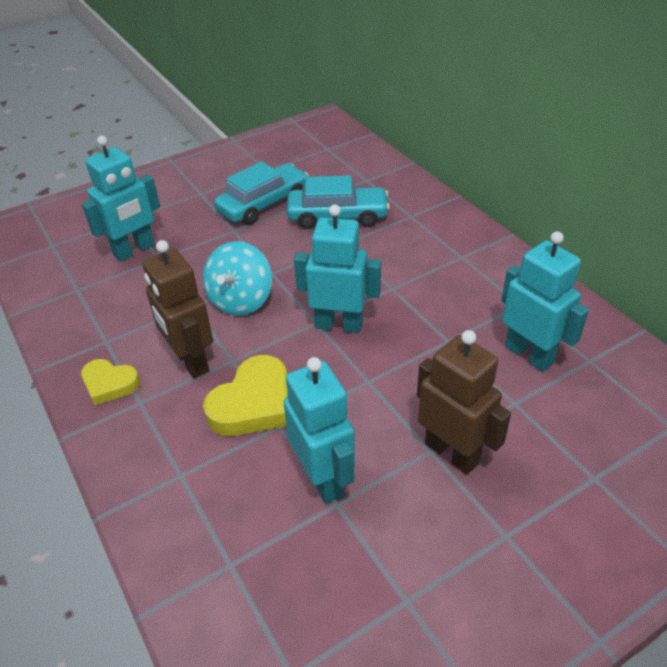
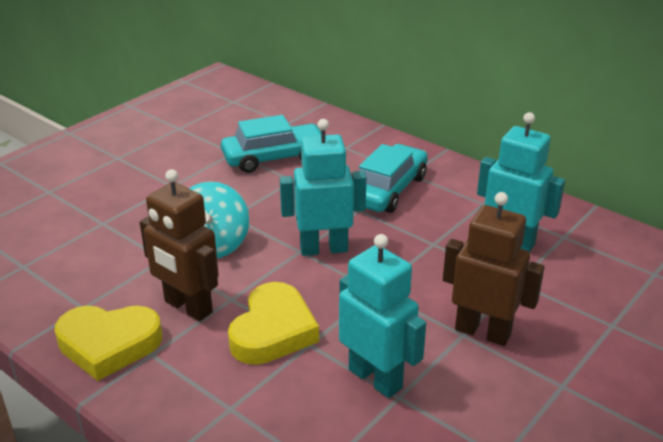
camera: 20 degrees left, 10 degrees down
(109, 384) = (109, 344): yellow heart -> yellow heart, size x1.59
(134, 250) = (71, 219): turquoise robot -> none
(263, 204) = (192, 157): turquoise car -> turquoise car (388, 190)

